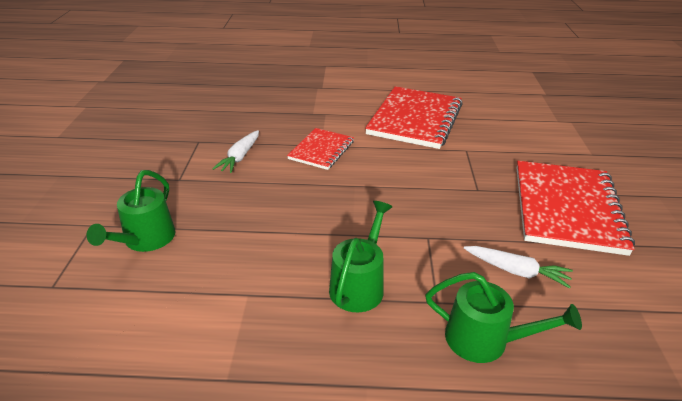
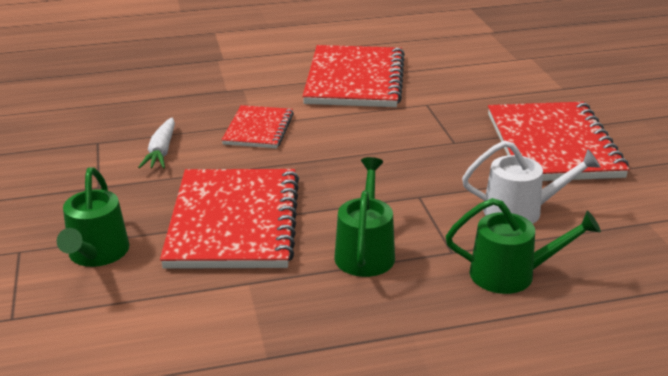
camera: 15 degrees left, 5 degrees down
(264, 231) = (234, 222): none -> red notebook
(516, 271) = (521, 211): white carrot -> white watering can

